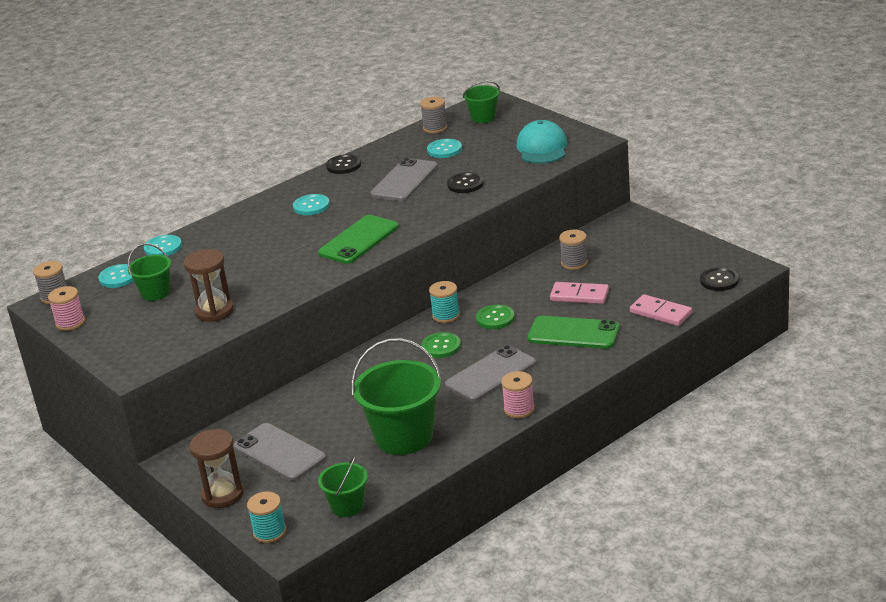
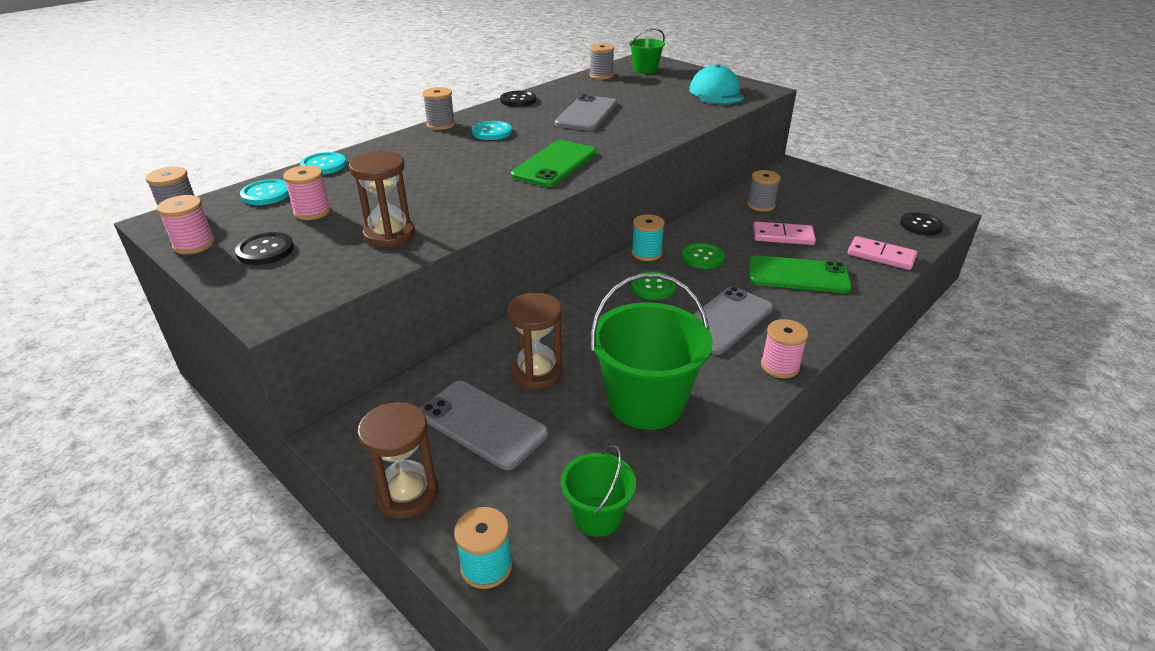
camera: 10 degrees left, 5 degrees up
(155, 293) = (312, 212): green bucket -> pink spool
(266, 199) = (441, 125): none -> grey spool
(326, 417) = (537, 372): none -> brown hourglass
(444, 150) = (618, 91): turquoise button -> none
(465, 184) = (653, 118): black button -> black button (265, 250)

